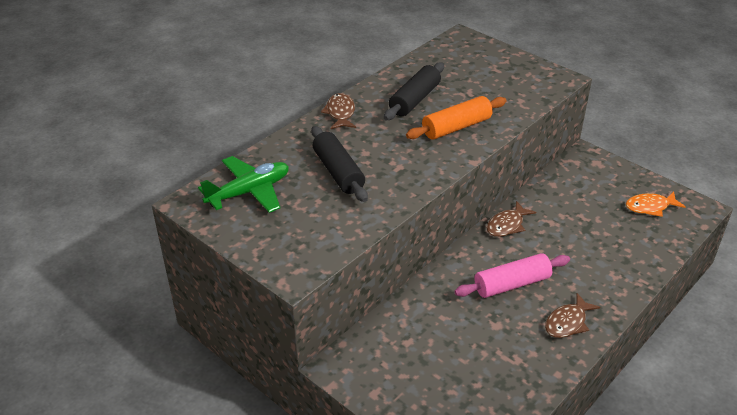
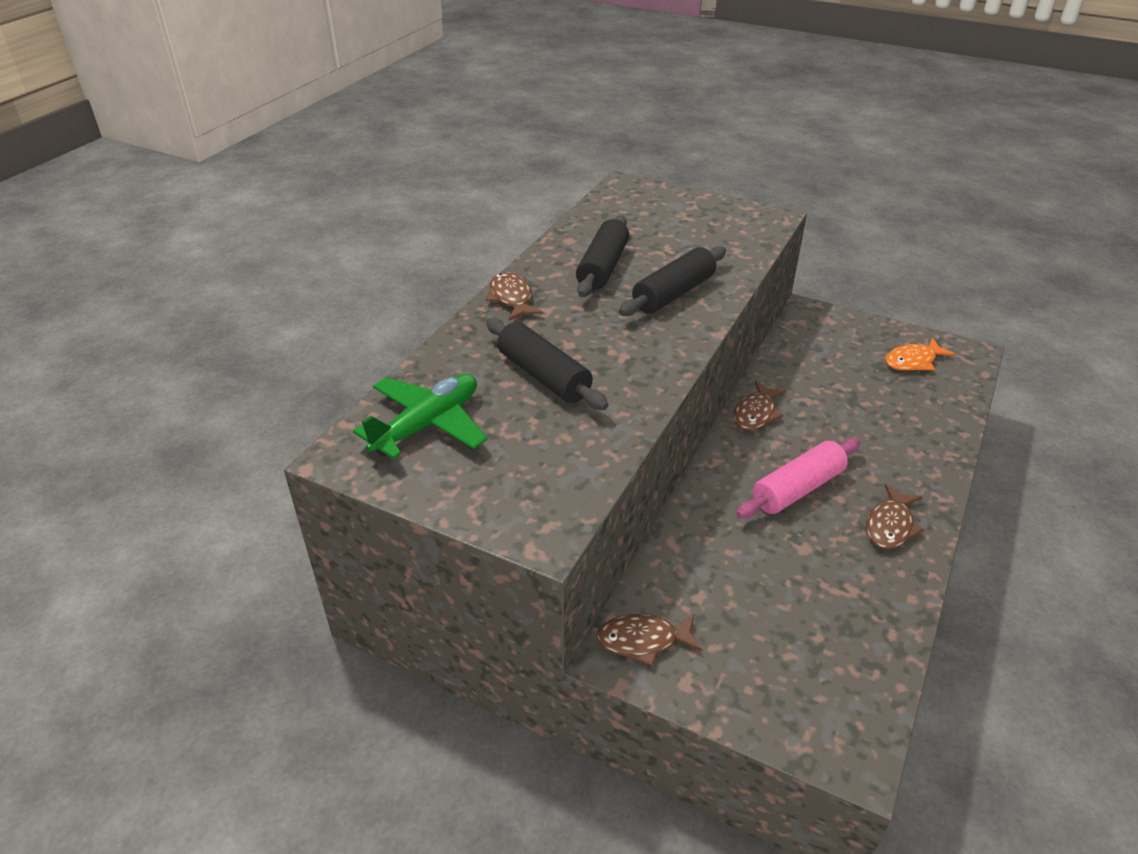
camera: 15 degrees left, 0 degrees up
(358, 361) = (643, 640): none -> brown fish
(456, 127) = (673, 293): orange rolling pin -> black rolling pin

